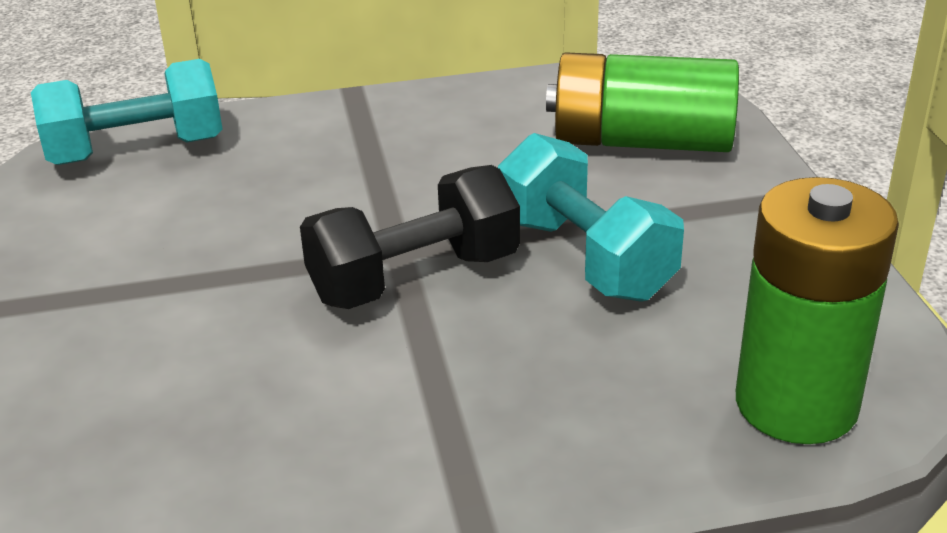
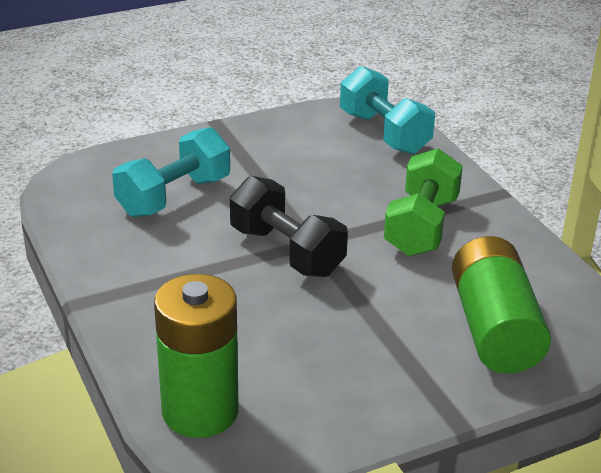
camera: 75 degrees right, 0 degrees up
(402, 157) = (421, 226): none -> green dumbbell
(585, 257) = (330, 314): turquoise dumbbell -> turquoise dumbbell (174, 196)

